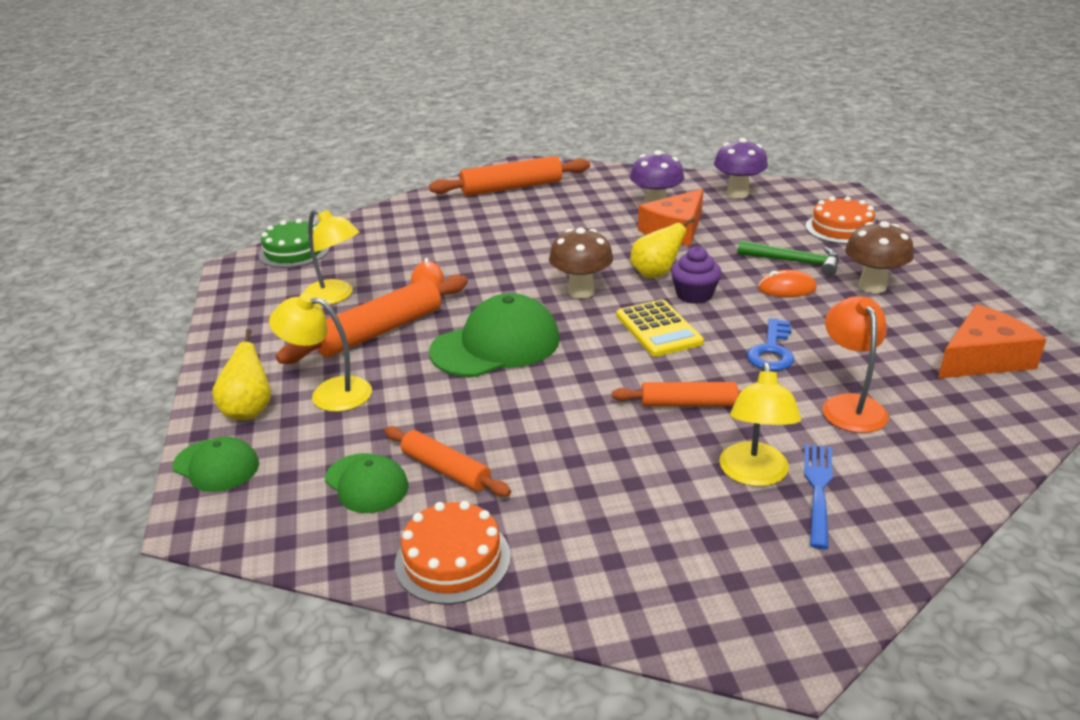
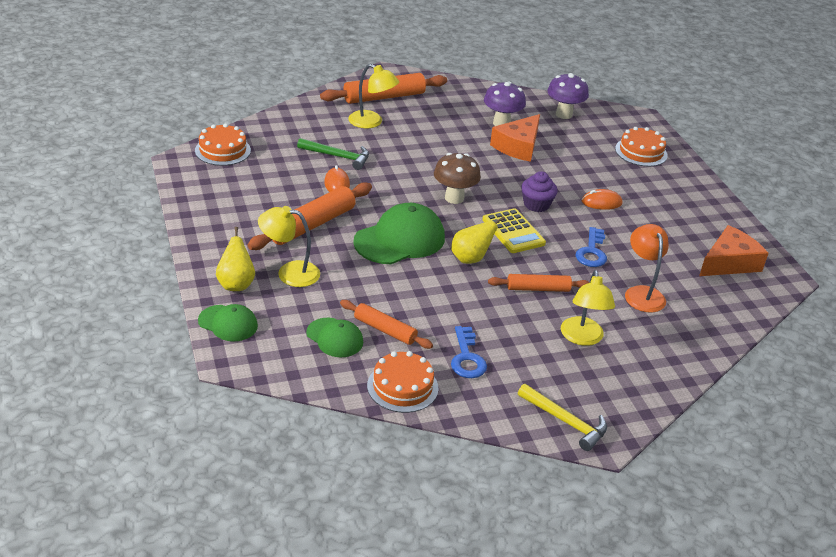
camera: 10 degrees left, 5 degrees up
(294, 251) = (222, 150): green cake -> orange cake
(335, 296) = (269, 193): yellow lamp -> yellow lamp (371, 122)
(565, 510) = (467, 358): none -> blue key
(655, 274) = (507, 185): yellow pear -> yellow pear (470, 259)
(720, 618) = (565, 422): none -> yellow hammer
(795, 262) = (607, 180): green hammer -> green hammer (338, 157)
(818, 490) = (621, 348): blue fork -> none
(872, 286) = (661, 203): brown mushroom -> none

